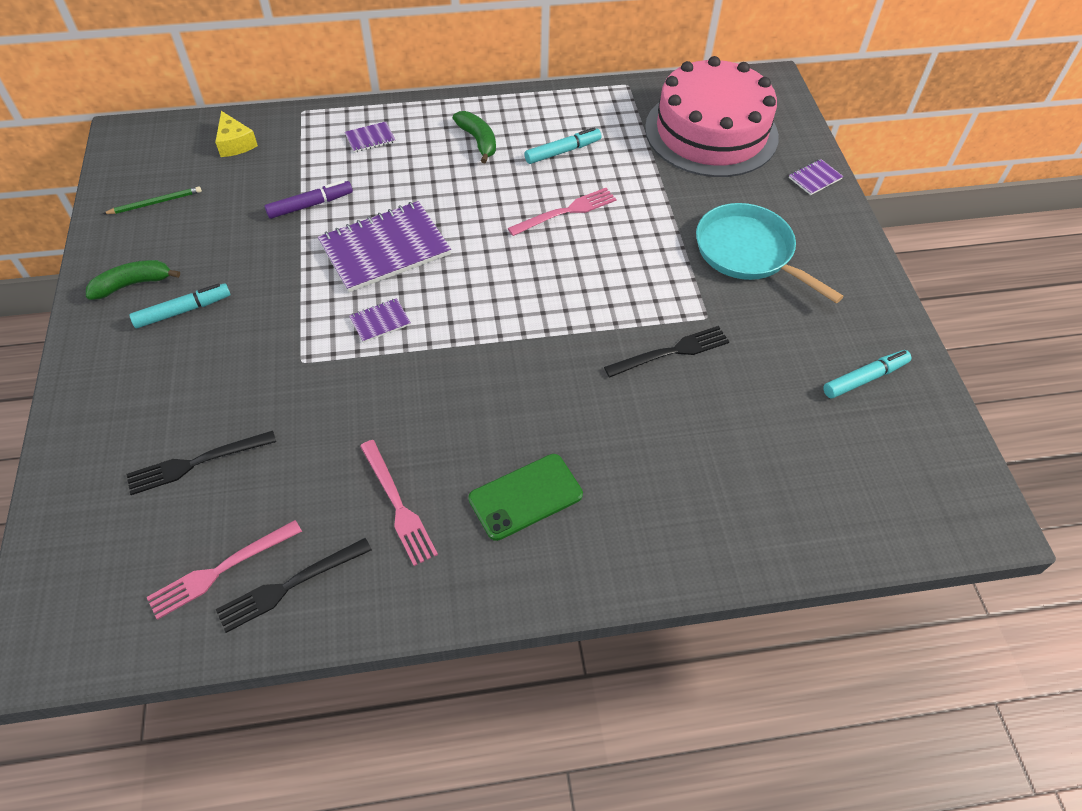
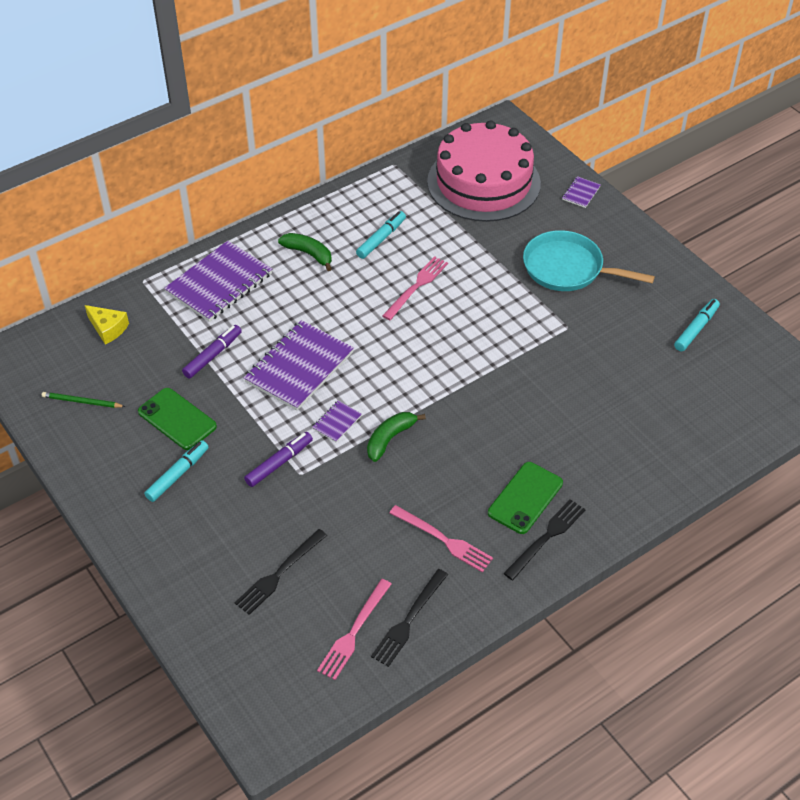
camera: 25 degrees left, 5 degrees down
(133, 284) = (119, 471): green banana -> green banana (390, 439)
(156, 202) = (82, 402): green pencil -> green pencil turned 120 degrees counterclockwise
(227, 254) = (177, 419): none -> green phone
(289, 340) = (279, 463): none -> purple marker
(370, 138) = (219, 283): purple notebook -> purple notebook, size x2.28
(671, 352) = (559, 362): black fork -> black fork (546, 537)

